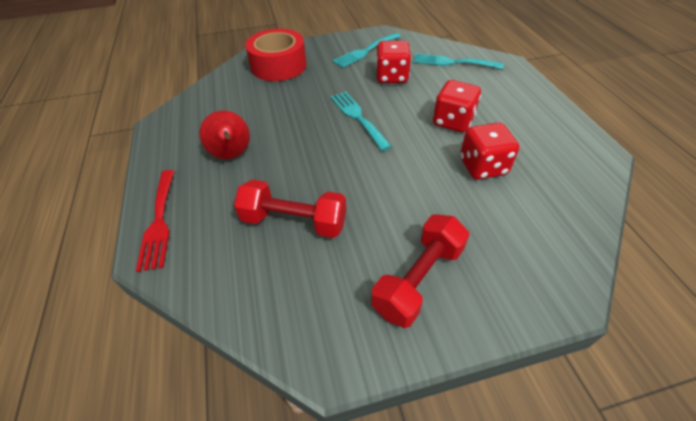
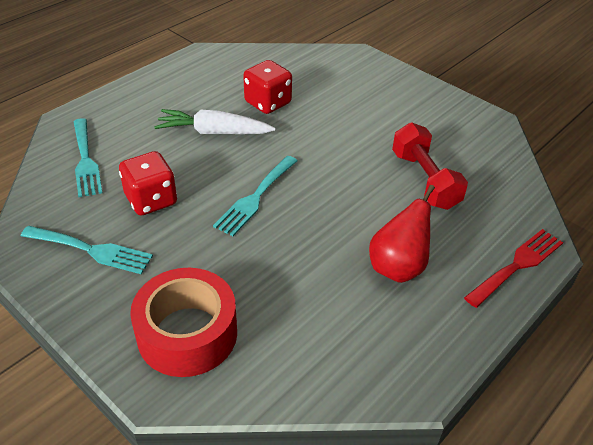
camera: 125 degrees left, 5 degrees down
(418, 279) = (406, 106): red dumbbell -> none
(453, 121) = (214, 132): red dice -> white carrot

